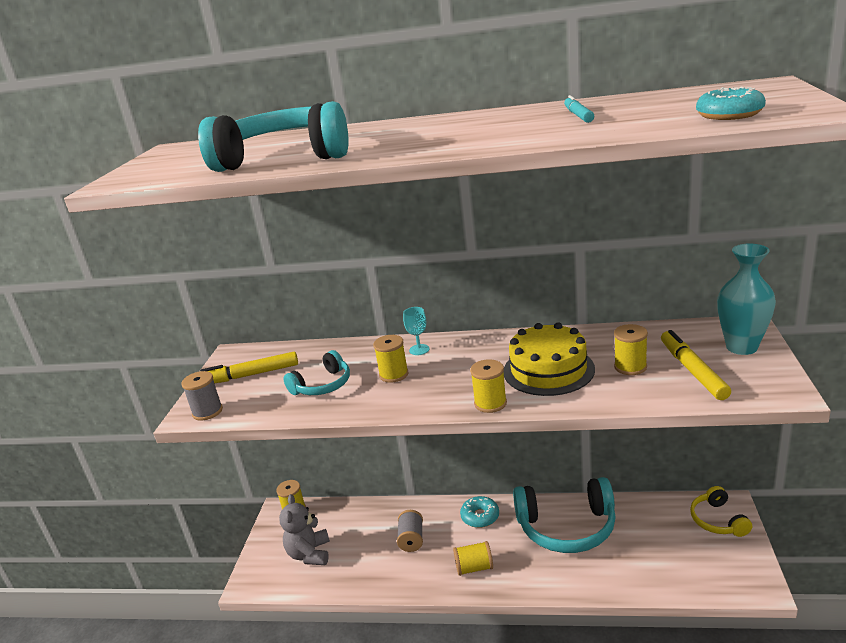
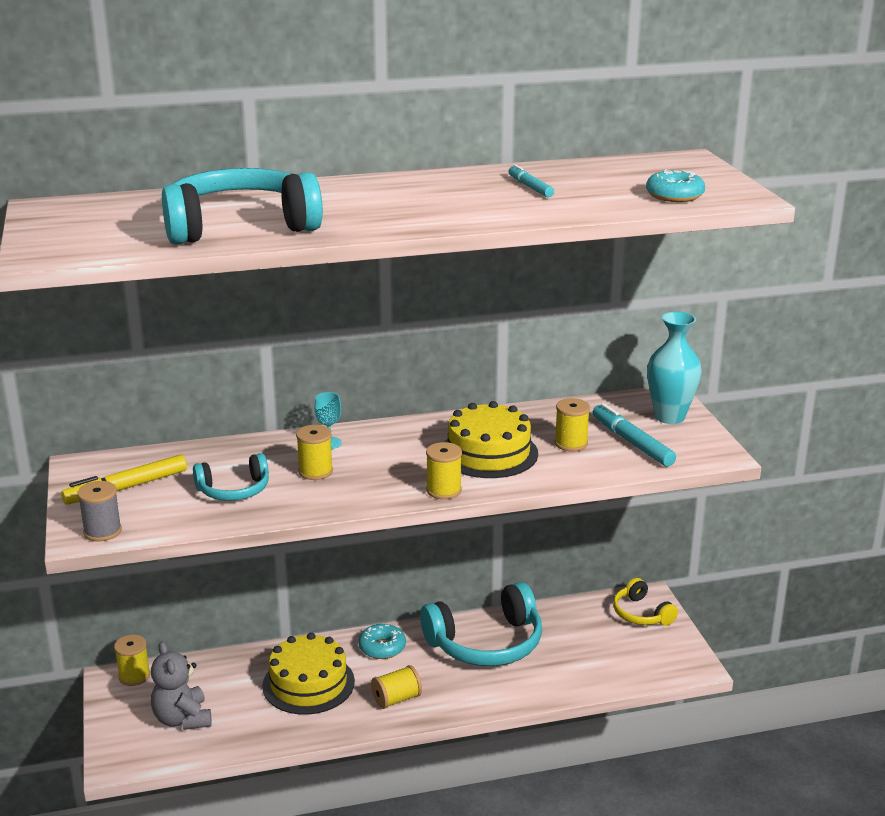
camera: 25 degrees left, 0 degrees up
(322, 385) = (234, 490): turquoise headphones -> turquoise headphones turned 45 degrees clockwise
(411, 539) = (308, 683): grey spool -> yellow cake
(692, 370) = (632, 442): yellow marker -> turquoise marker

